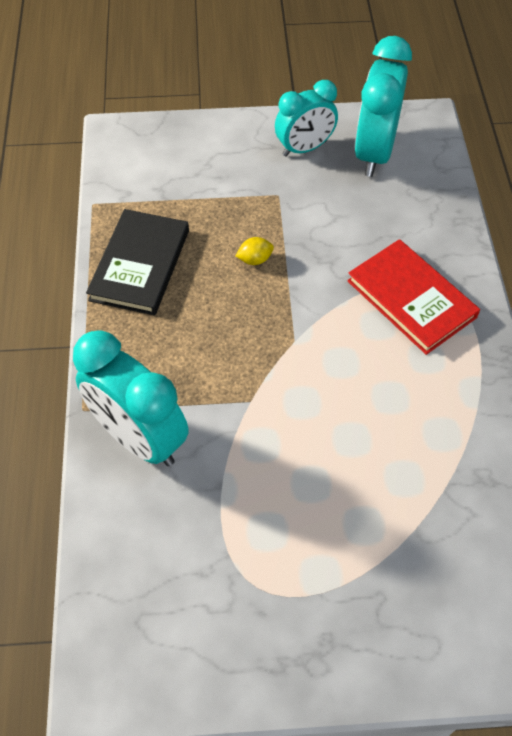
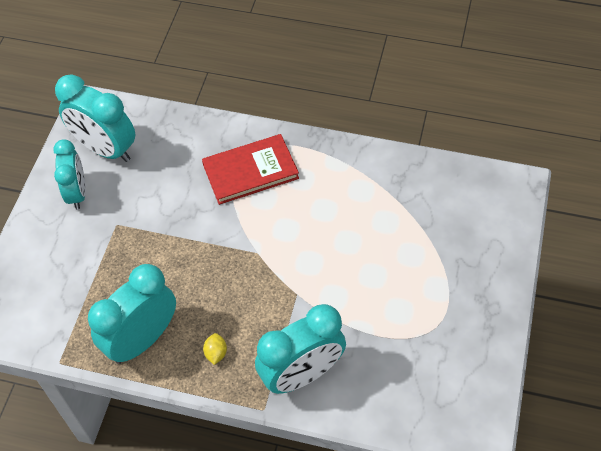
camera: 70 degrees left, 0 degrees up
(140, 265) = (142, 339): black book -> turquoise clock
(255, 260) = (173, 258): yellow lemon -> yellow lemon (216, 353)

